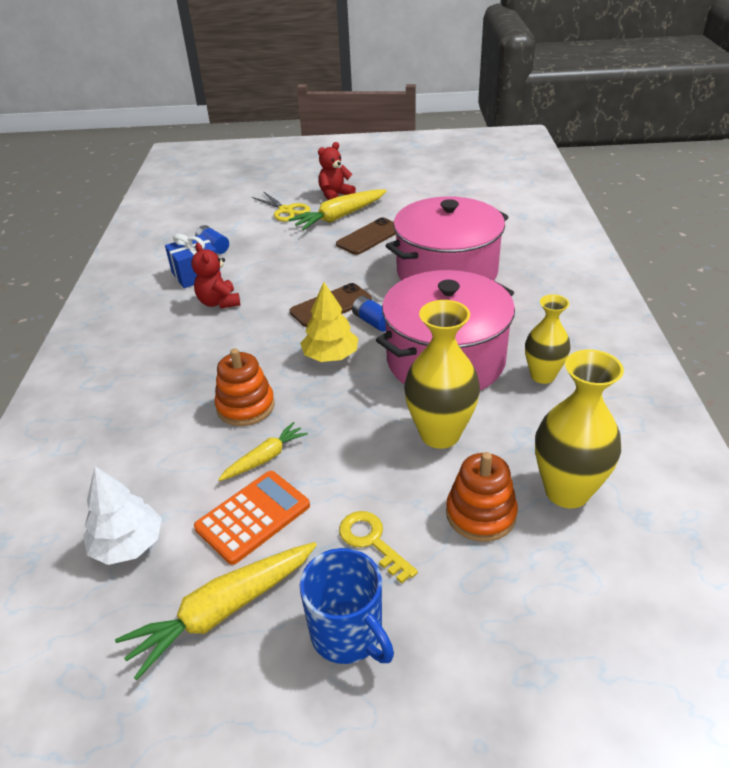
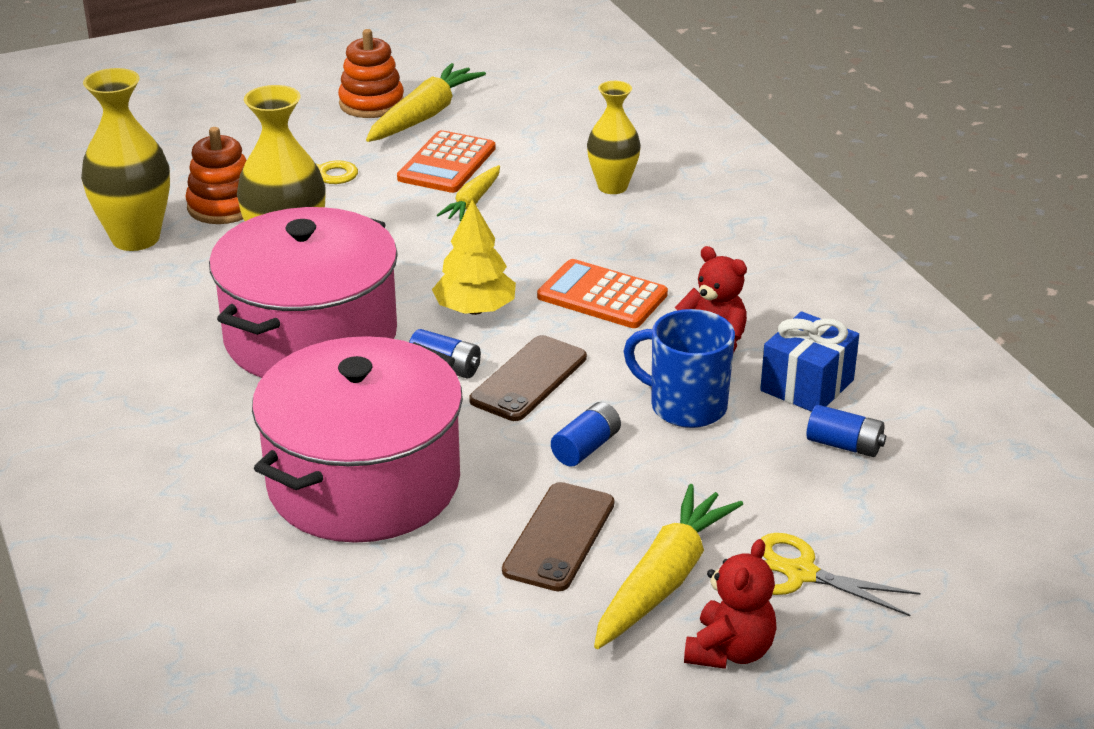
camera: 155 degrees right, 5 degrees down
(128, 545) = (544, 128): white tree -> none
(245, 406) = (537, 237): orange stacking toy -> orange stacking toy (371, 103)
(246, 348) = (602, 296): none -> orange calculator
(329, 267) = (586, 447): none -> blue battery
(348, 634) = (314, 125): blue mug -> blue mug (685, 406)
(542, 376) = (169, 343): yellow vase -> yellow vase (612, 187)

